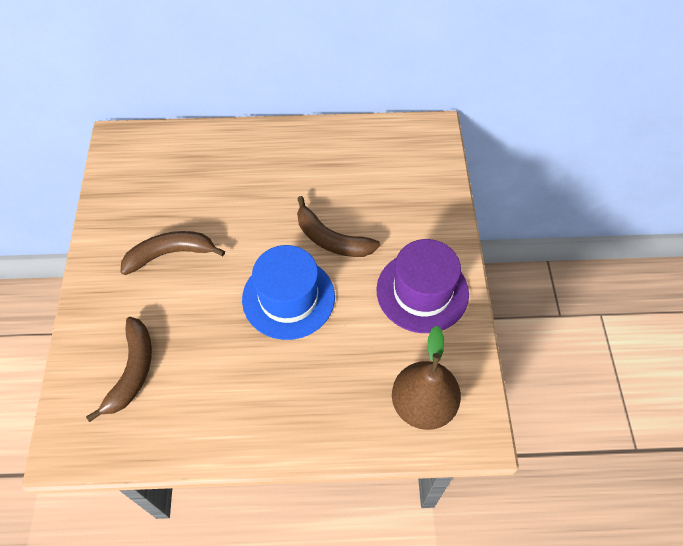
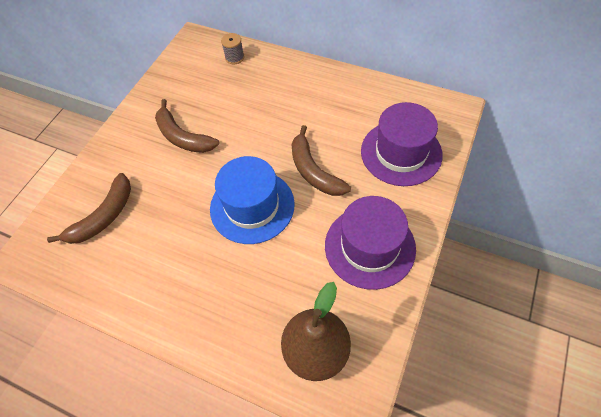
camera: 30 degrees right, 0 degrees up
(170, 254) = (182, 137): brown banana -> brown banana turned 150 degrees counterclockwise
(178, 146) = (234, 57): none -> grey spool
(406, 191) = (401, 153): none -> purple hat

